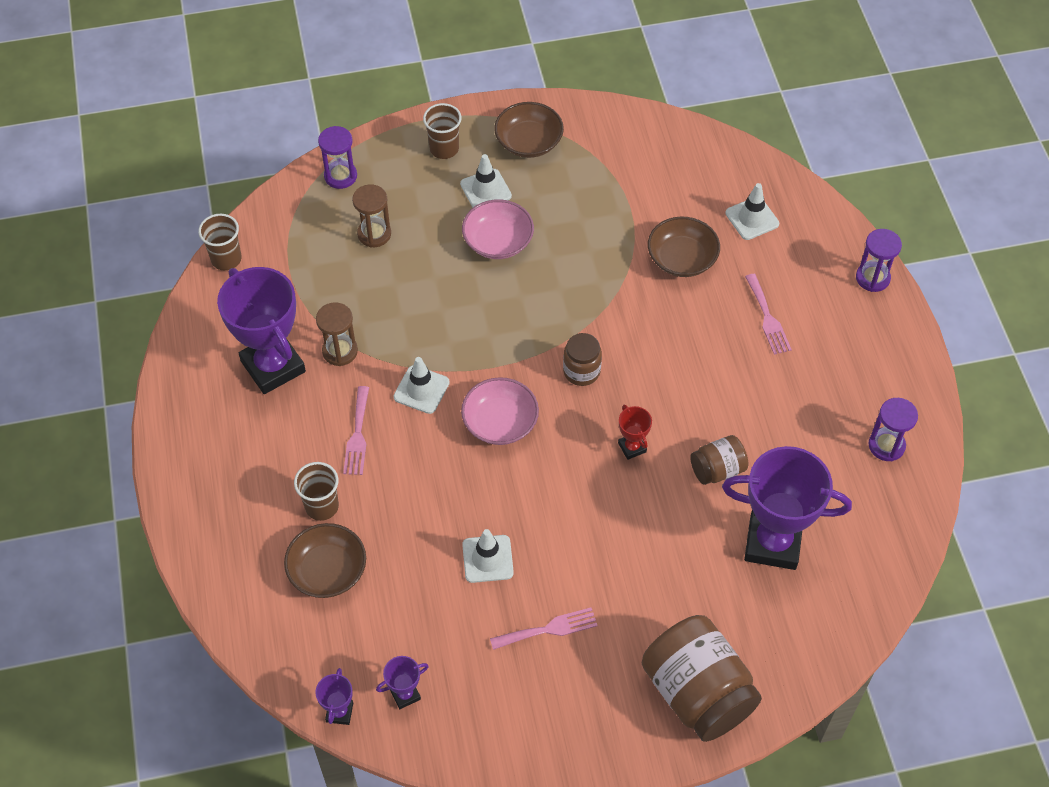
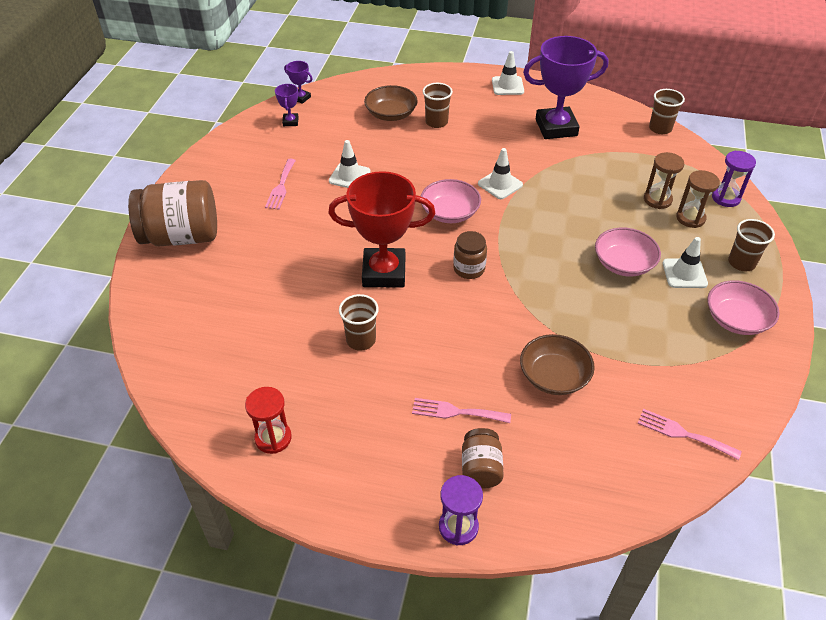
camera: 115 degrees right, 10 degrees down
(340, 351) = (553, 157): brown hourglass -> brown hourglass (690, 218)
(357, 435) = (480, 148): pink fork -> pink fork (683, 434)
(528, 142) = (736, 319): brown bowl -> pink bowl
(632, 447) = (384, 272): red trophy -> red trophy, size x2.31
(717, 469) = (331, 313): brown jar -> brown jar (480, 468)
(735, 427) = (361, 340): none -> brown cup
(752, 218) = (581, 453): white traffic cone -> white traffic cone (507, 86)
(772, 543) = (249, 320): purple trophy -> none
(886, 445) = (273, 438): purple hourglass -> red hourglass

